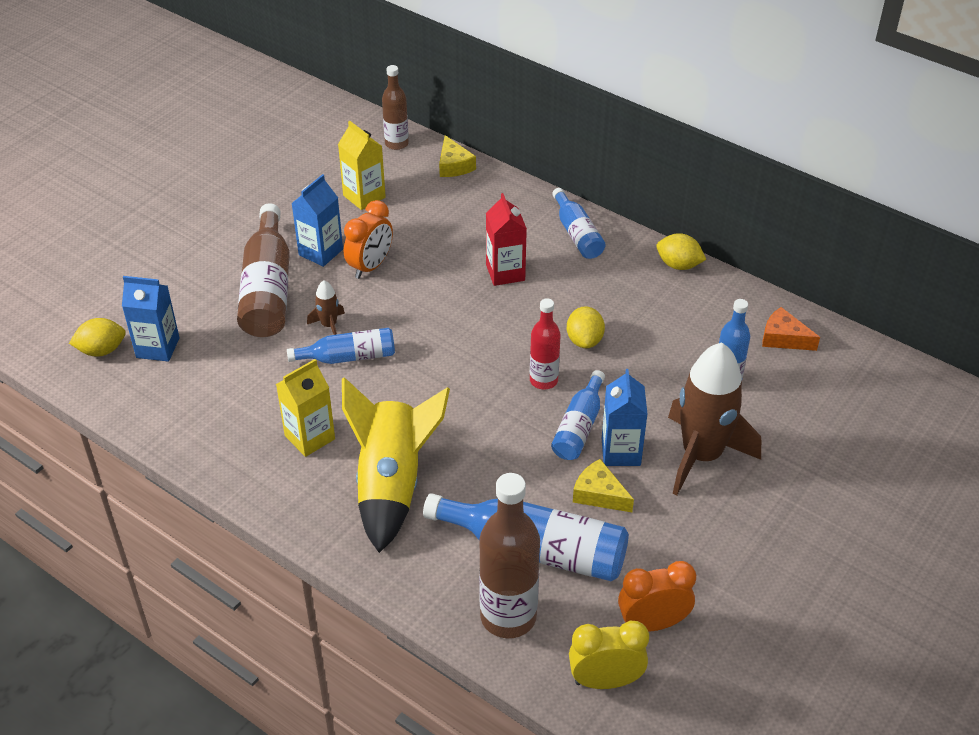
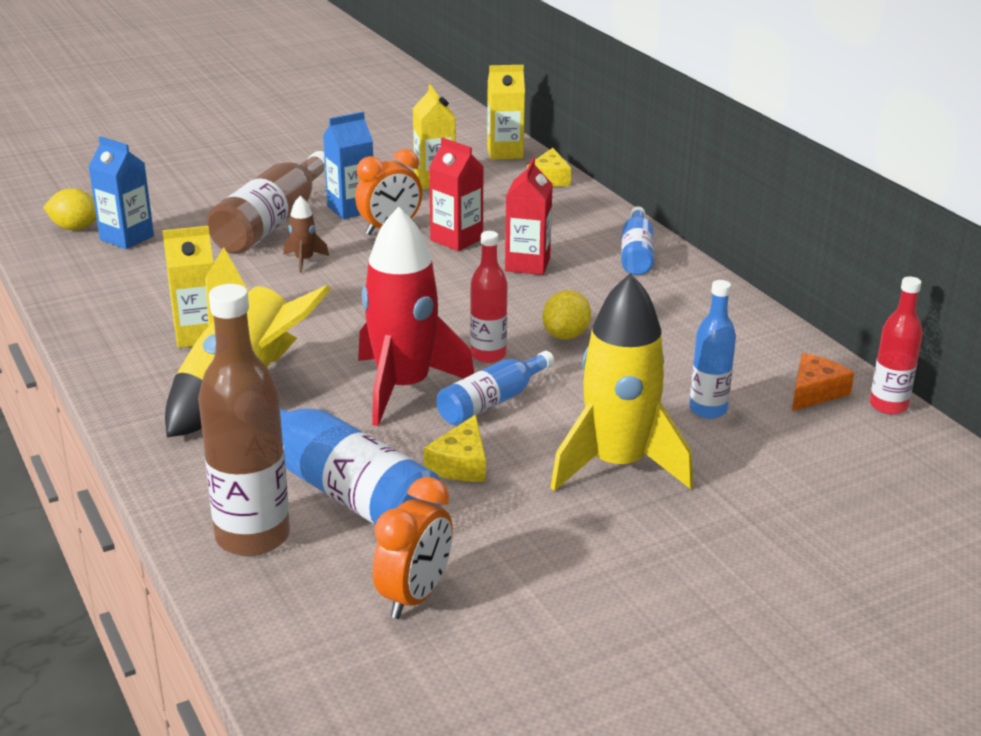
camera: 25 degrees right, 15 degrees down
(348, 357) = (299, 287): blue bottle -> none
(396, 144) = (505, 152): brown bottle -> yellow carton
(431, 262) = (456, 239): none -> red carton
(507, 436) = (403, 388): none -> red rocket
(599, 494) = (461, 464): yellow cheese -> yellow cheese turned 135 degrees counterclockwise
(605, 680) = (306, 631): yellow clock -> none
(621, 452) = (521, 435): blue carton -> none
(652, 623) = (415, 597): orange clock -> orange clock turned 105 degrees clockwise
(678, 265) = (734, 302): yellow lemon -> none
(701, 455) = (617, 465): brown rocket -> yellow rocket
(783, 338) = (815, 392): orange cheese -> orange cheese turned 75 degrees clockwise
(836, 335) = (888, 406): none -> red bottle

